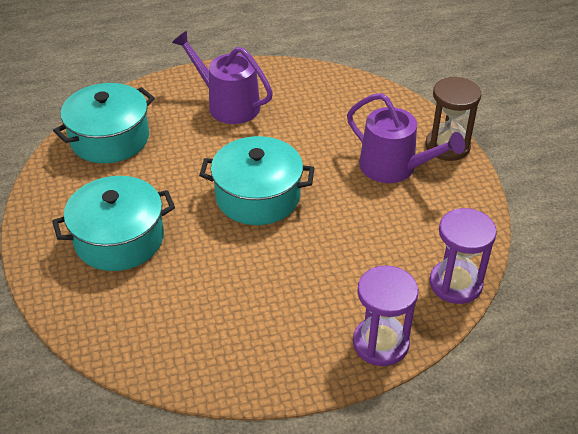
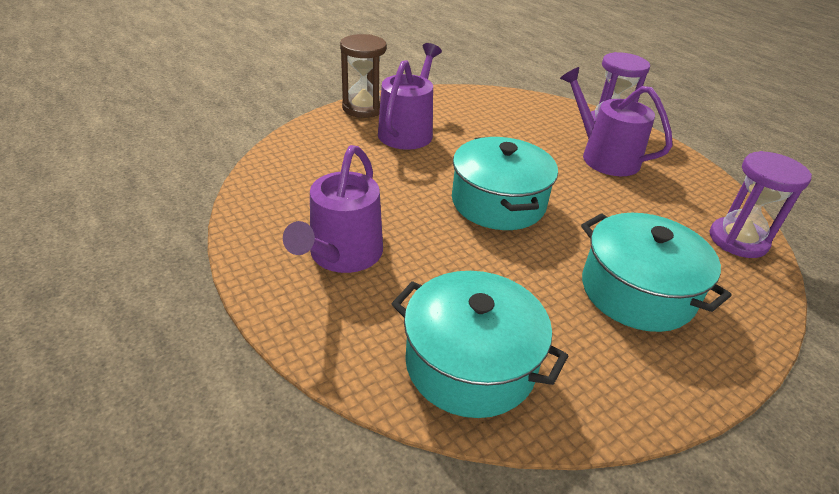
camera: 110 degrees left, 5 degrees down
(310, 306) = (604, 156): none -> purple watering can
(455, 284) = (526, 101): purple hourglass -> purple hourglass (738, 240)

